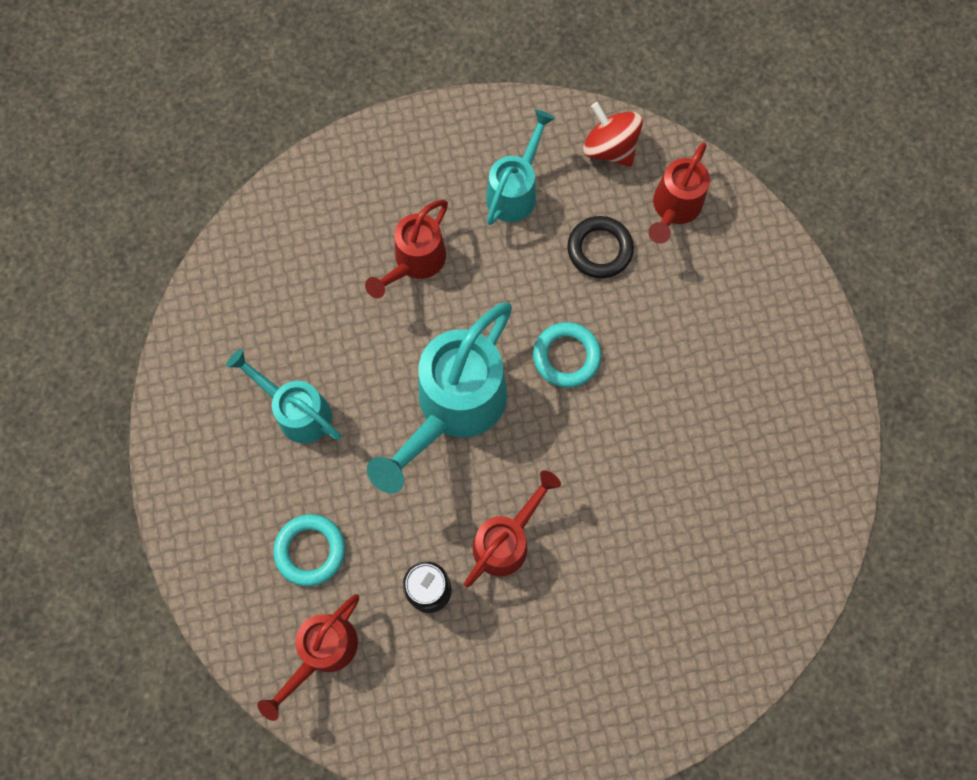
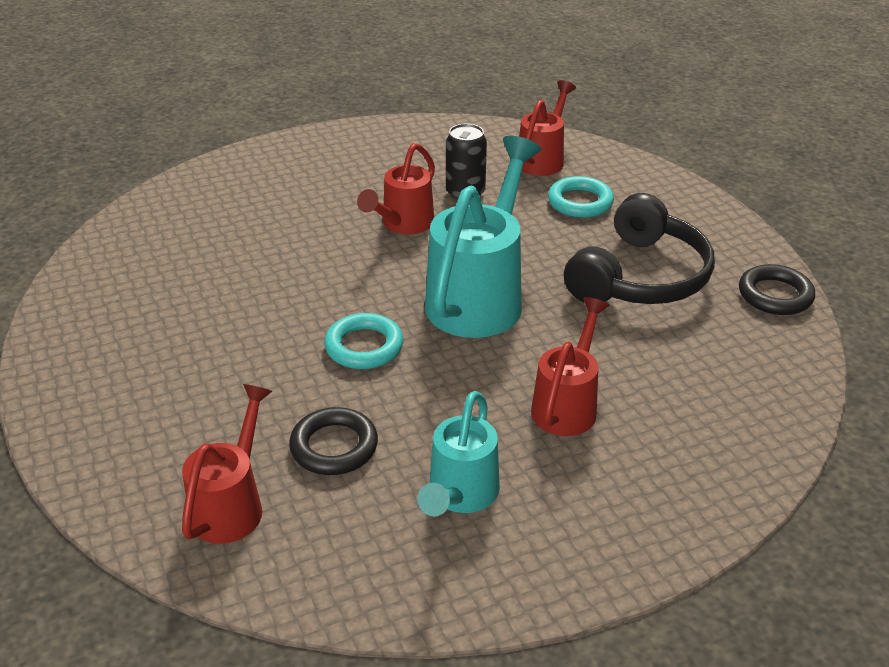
camera: 170 degrees right, 35 degrees down
(186, 364) = (775, 295): none -> black ring
(297, 411) = (640, 277): turquoise watering can -> black headphones
(609, 148) = (329, 568): red spinning top -> none

